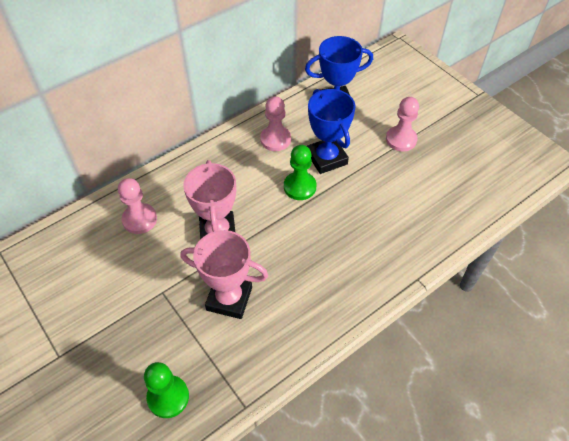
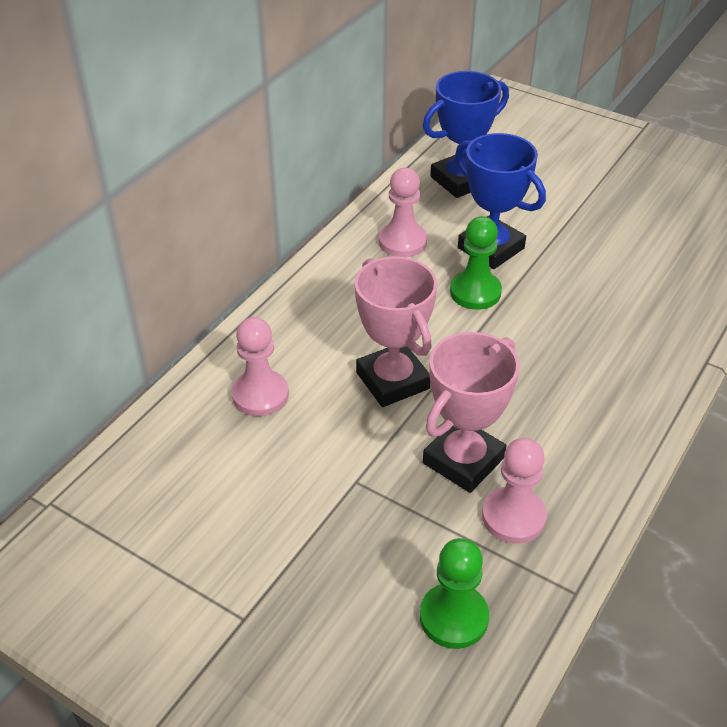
camera: 20 degrees left, 10 degrees down
(229, 299) = (463, 460): pink trophy -> pink trophy turned 45 degrees counterclockwise
(401, 139) = (577, 202): pink pawn -> pink pawn (513, 517)

